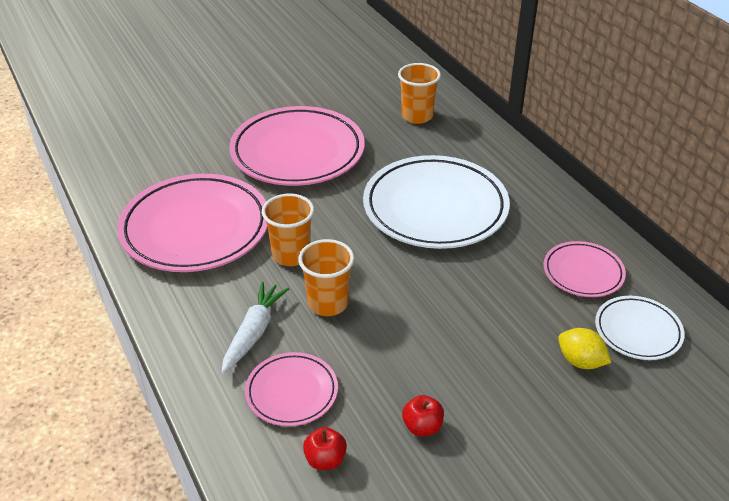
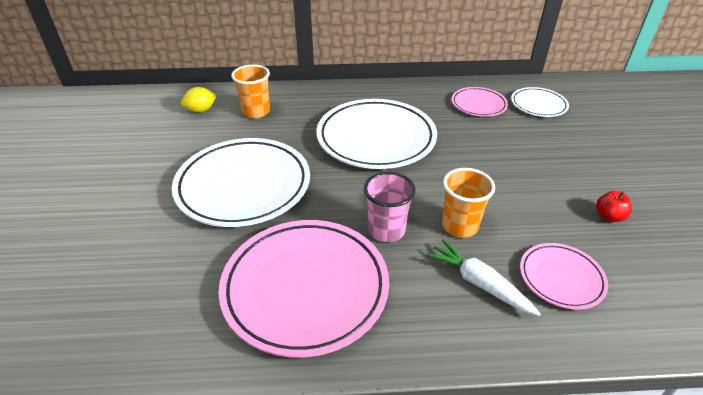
camera: 65 degrees left, 0 degrees up
(291, 255) = (386, 230): orange cup -> pink cup
(297, 152) = (243, 186): pink plate -> white plate
(325, 459) = (639, 279): red apple -> none
(580, 361) = (559, 132): yellow lemon -> yellow lemon (201, 110)

